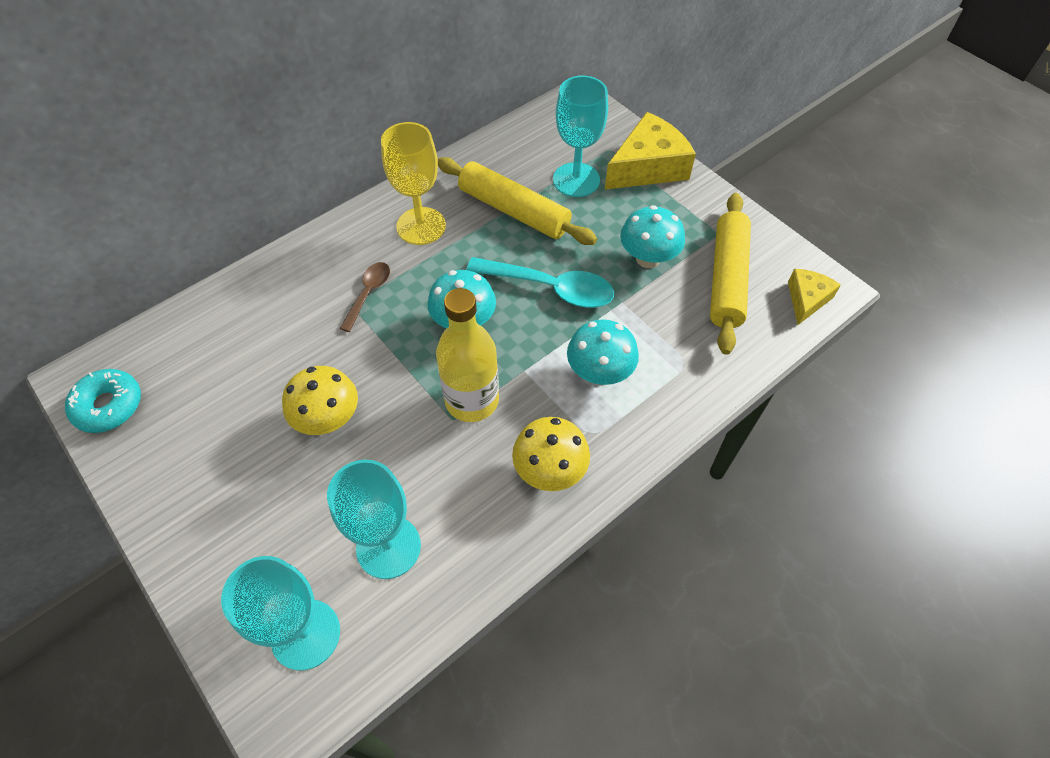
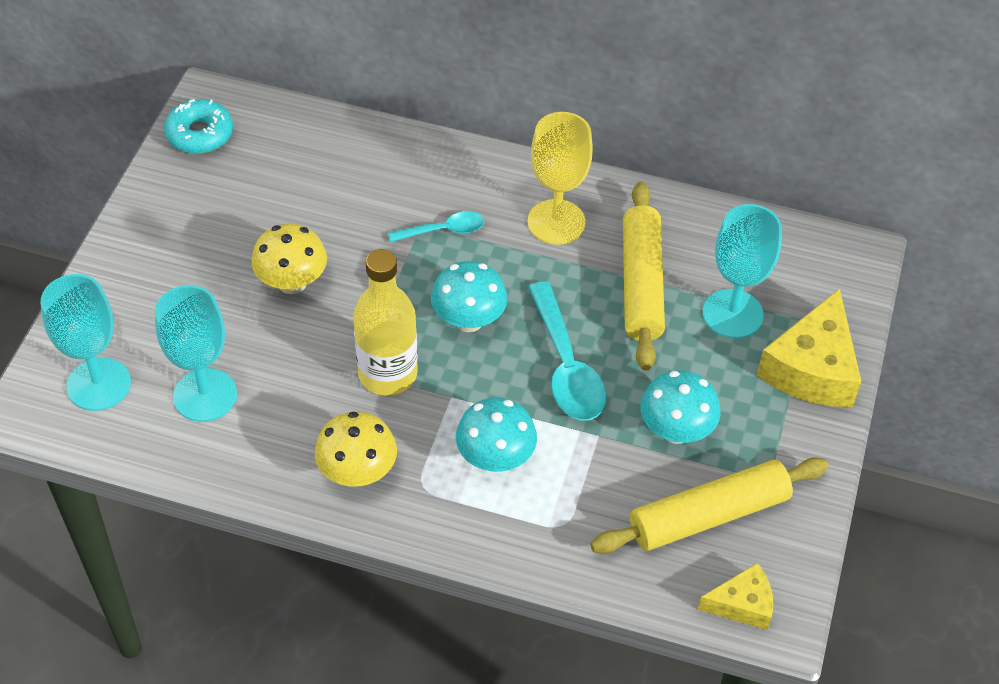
camera: 55 degrees right, 5 degrees down
(368, 293) = (443, 230): brown spoon -> turquoise spoon
(648, 167) = (812, 368): yellow cheese -> yellow cheese turned 90 degrees clockwise

